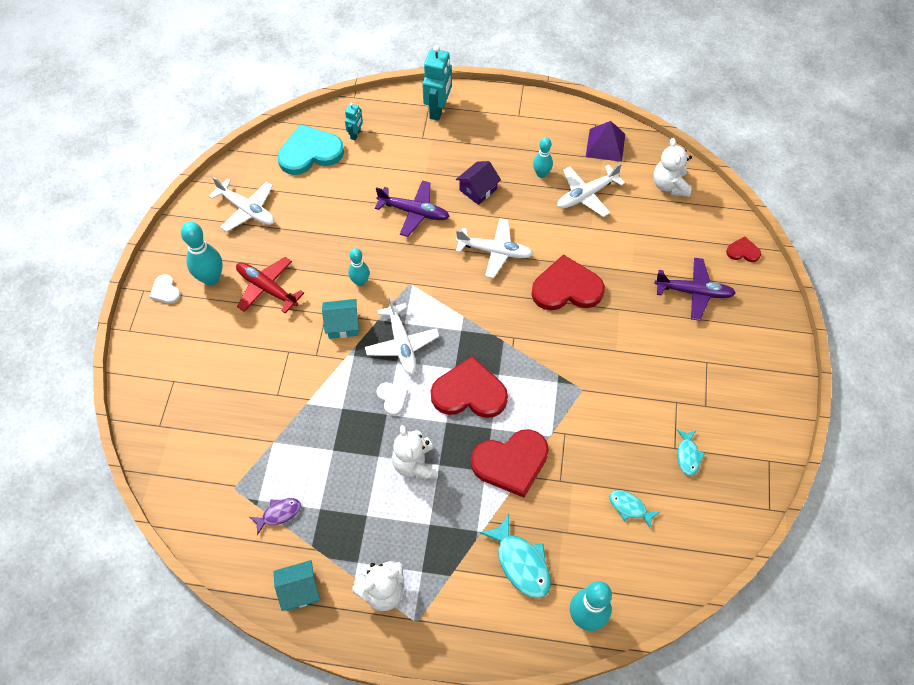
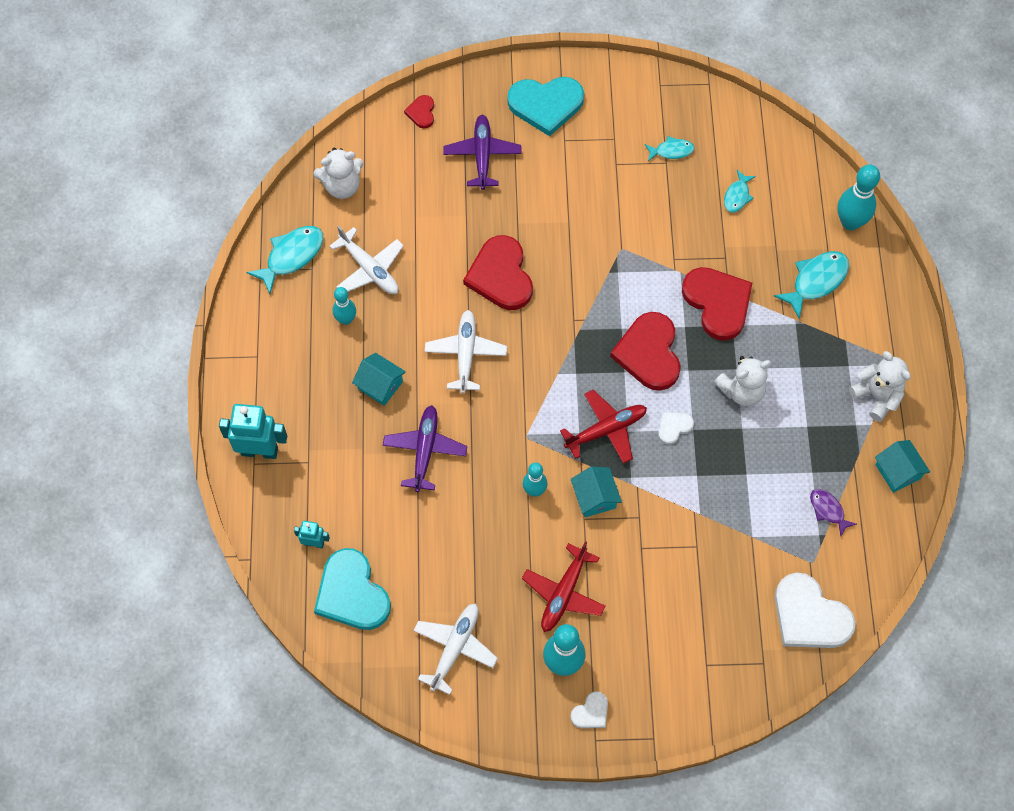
camera: 100 degrees left, 5 degrees up
(187, 473) = (809, 616): none -> white heart
(402, 344) = (606, 430): white plane -> red plane
(478, 189) = (380, 385): purple house -> turquoise house
(605, 145) = (291, 256): purple pyramid -> turquoise fish
(748, 353) = (546, 105): none -> turquoise heart

